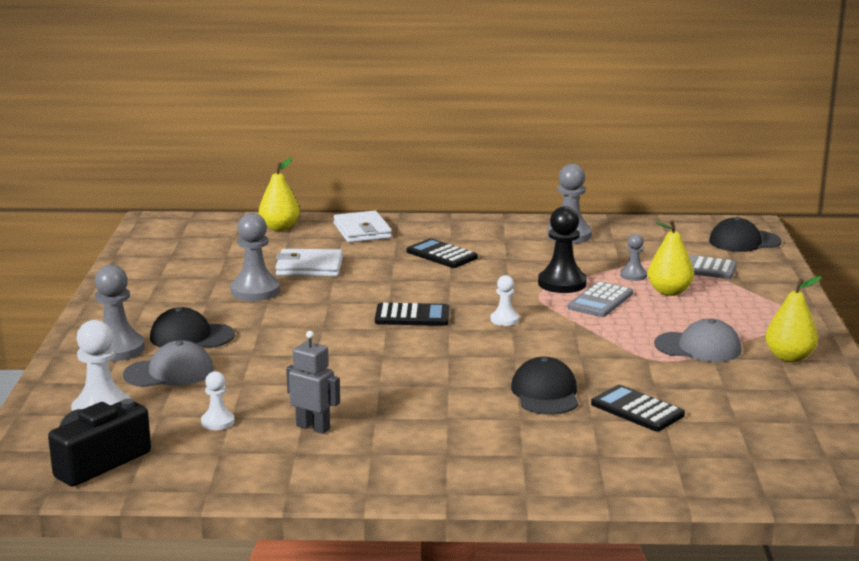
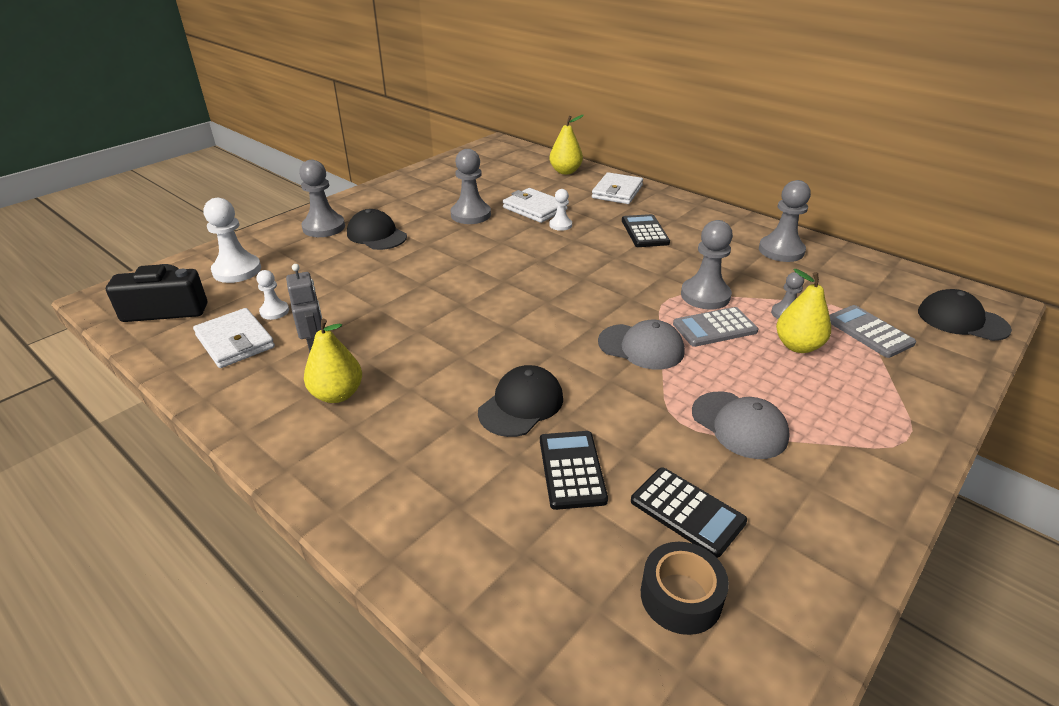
camera: 40 degrees right, 15 degrees up
(169, 372) = (318, 257): grey cap -> grey cap (641, 347)
(228, 453) = (235, 341): none -> white wallet
(412, 316) = (538, 278): black calculator -> black calculator (687, 511)
(504, 320) = (602, 312): white pawn -> white pawn (560, 225)
(562, 283) = (705, 296): black pawn -> grey pawn
(784, 433) = (681, 596): none -> black tape
(789, 357) = (828, 490): yellow pear -> yellow pear (337, 394)

